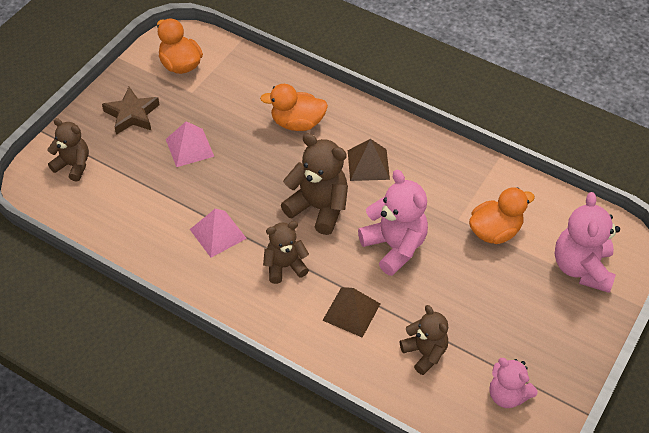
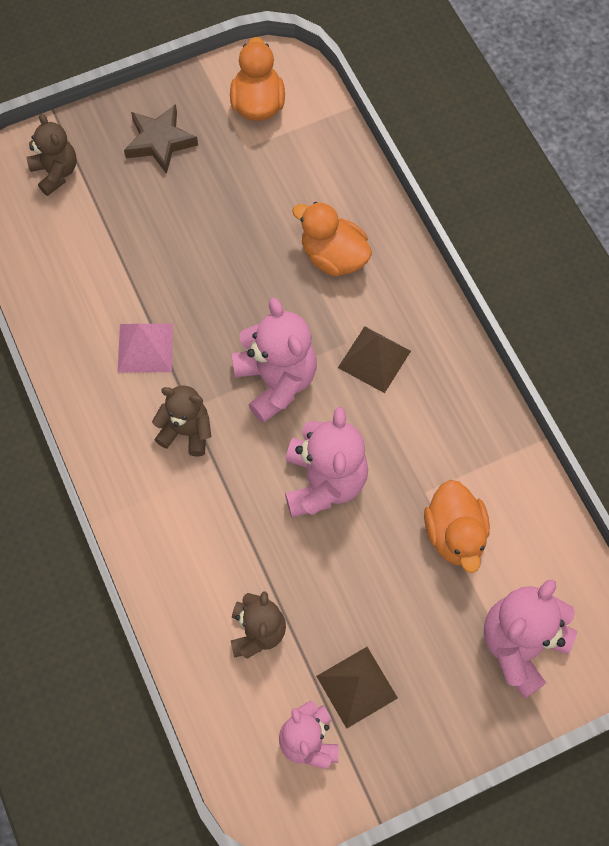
camera: 35 degrees right, 15 degrees up
(189, 147) = (191, 220): pink pyramid -> none
(318, 208) = (276, 381): brown teddy bear -> pink teddy bear
(351, 312) = (216, 531): brown pyramid -> brown pyramid (357, 687)
(495, 231) = (455, 534): orange duck -> orange duck turned 75 degrees clockwise

